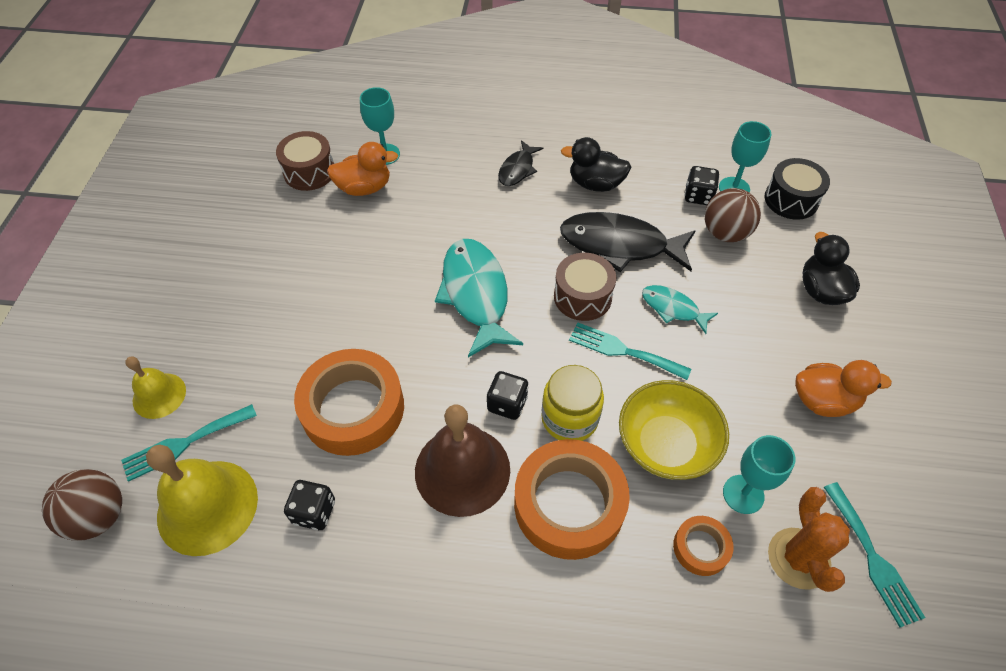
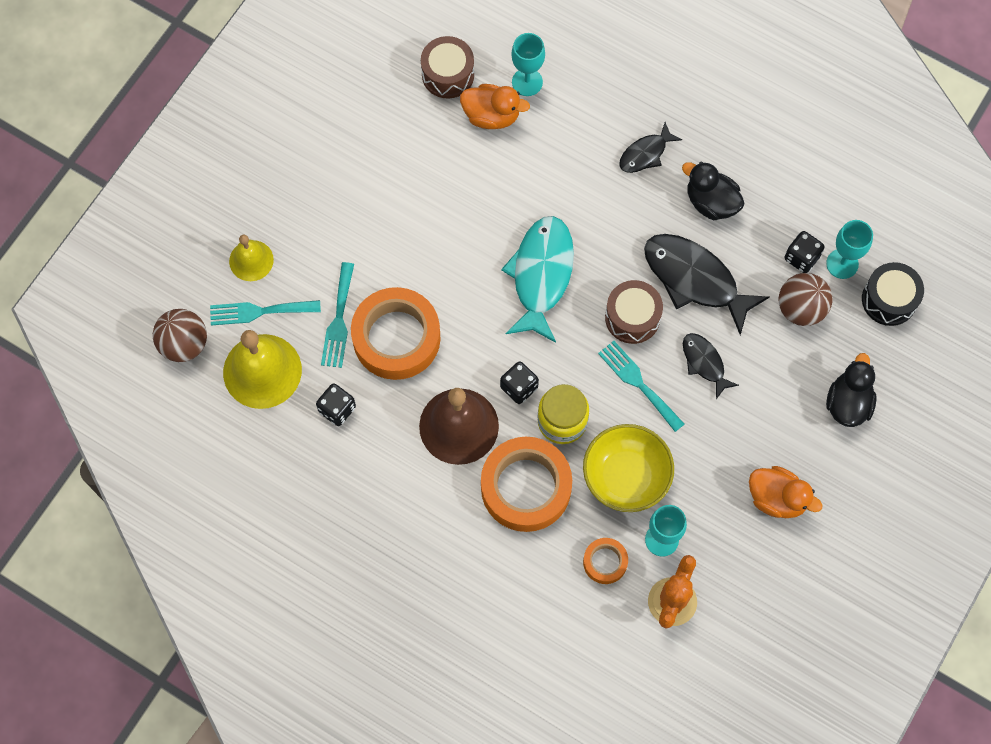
camera: 25 degrees right, 15 degrees up
(673, 308) = (704, 363): turquoise fish -> black fish
(873, 558) = (727, 626): turquoise fork -> turquoise fork (339, 320)

